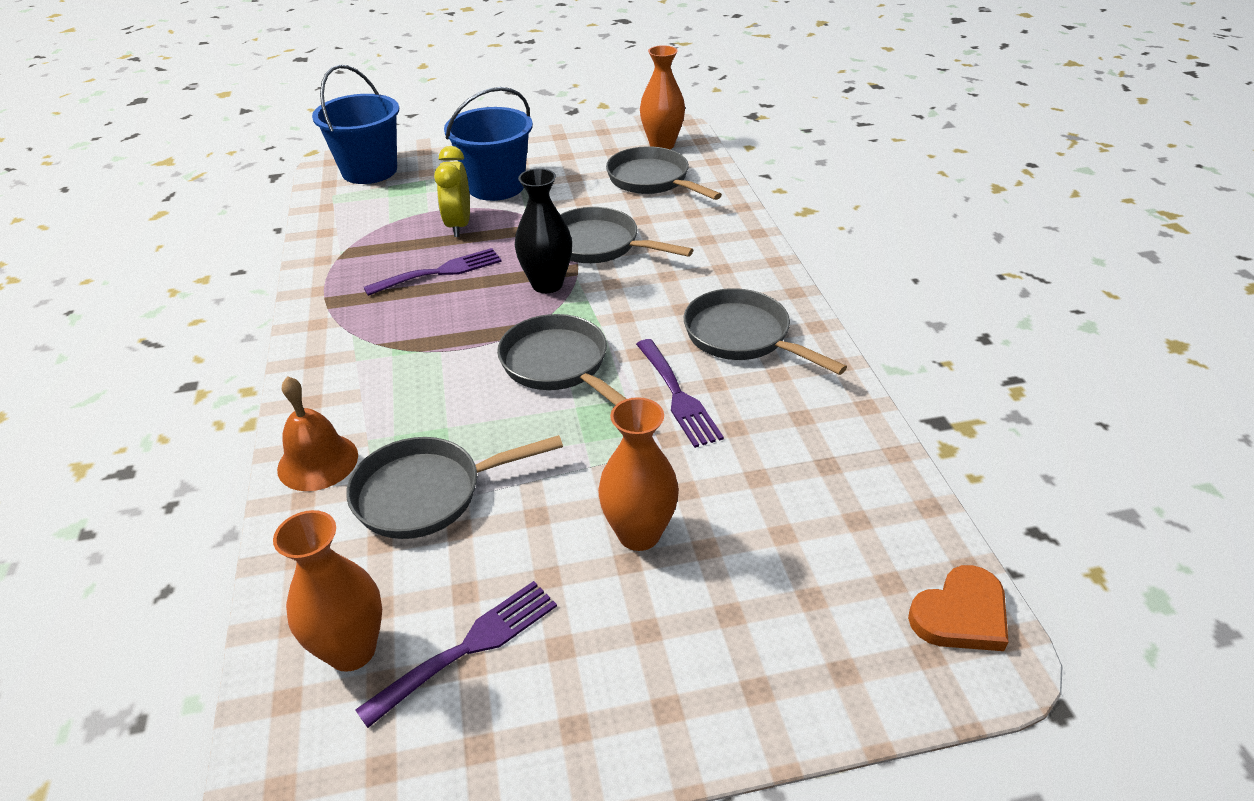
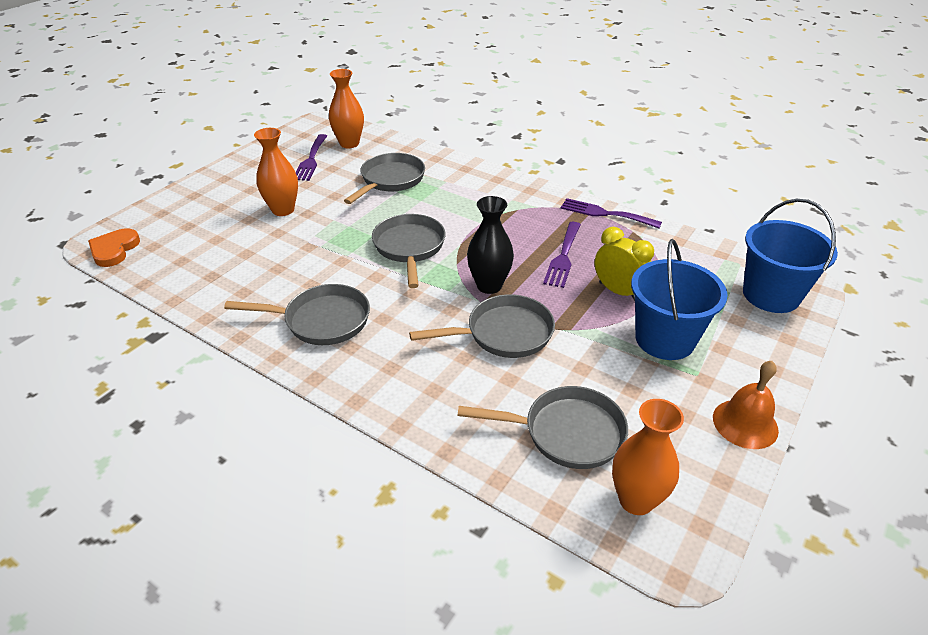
camera: 135 degrees right, 0 degrees up
(318, 462) = (451, 167): orange bell -> orange bell (745, 423)
(559, 365) = (409, 248): grey pan -> grey pan turned 105 degrees counterclockwise
(678, 396) = (325, 267): purple fork -> purple fork (605, 214)

